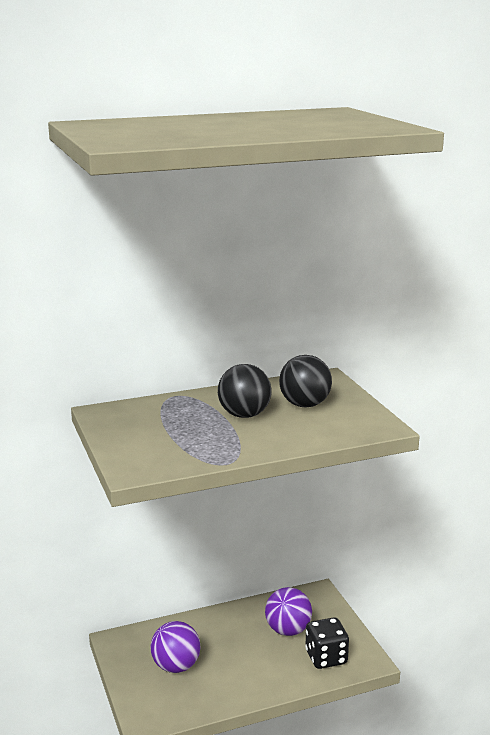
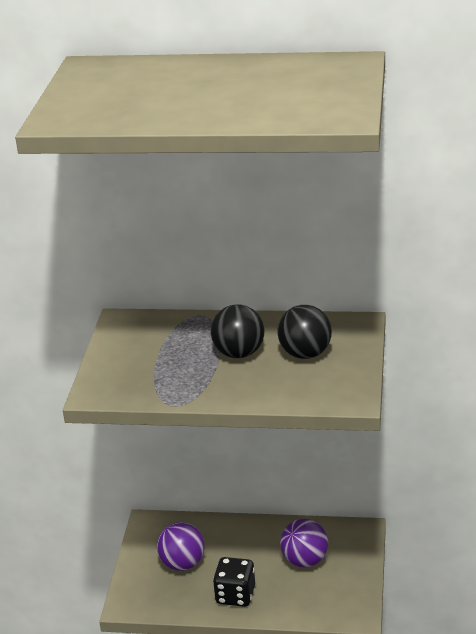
camera: 30 degrees right, 10 degrees up
(326, 657) = (320, 598): black dice -> black dice (235, 595)

